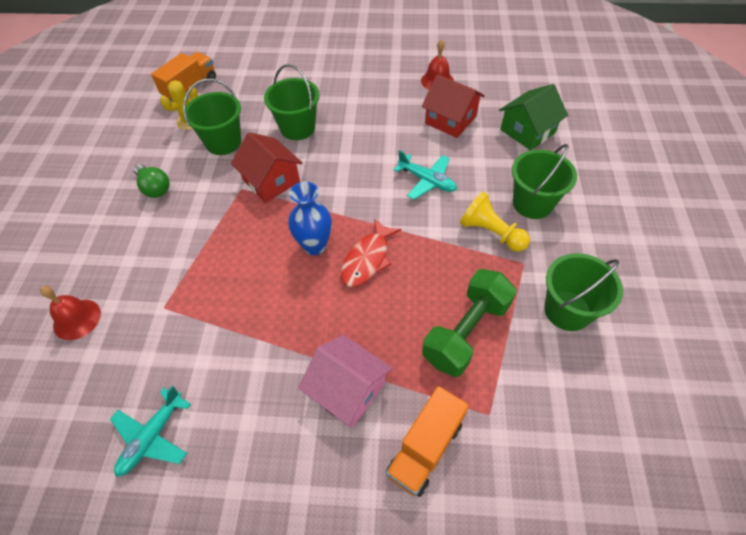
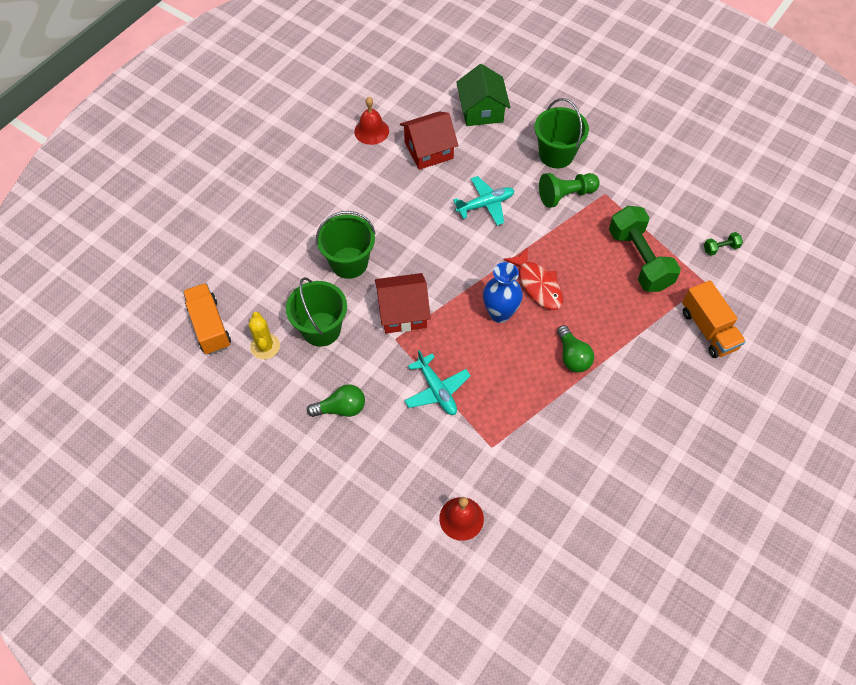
camera: 60 degrees left, 5 degrees up
(152, 437) = (608, 492): turquoise plane -> turquoise plane (437, 390)
(302, 326) = (572, 356): none -> green light bulb
(347, 390) = (642, 352): pink house -> none
(491, 233) = (566, 195): yellow pawn -> green pawn
(551, 410) = (720, 248): none -> green dumbbell
(567, 310) = (657, 194): green bucket -> none

